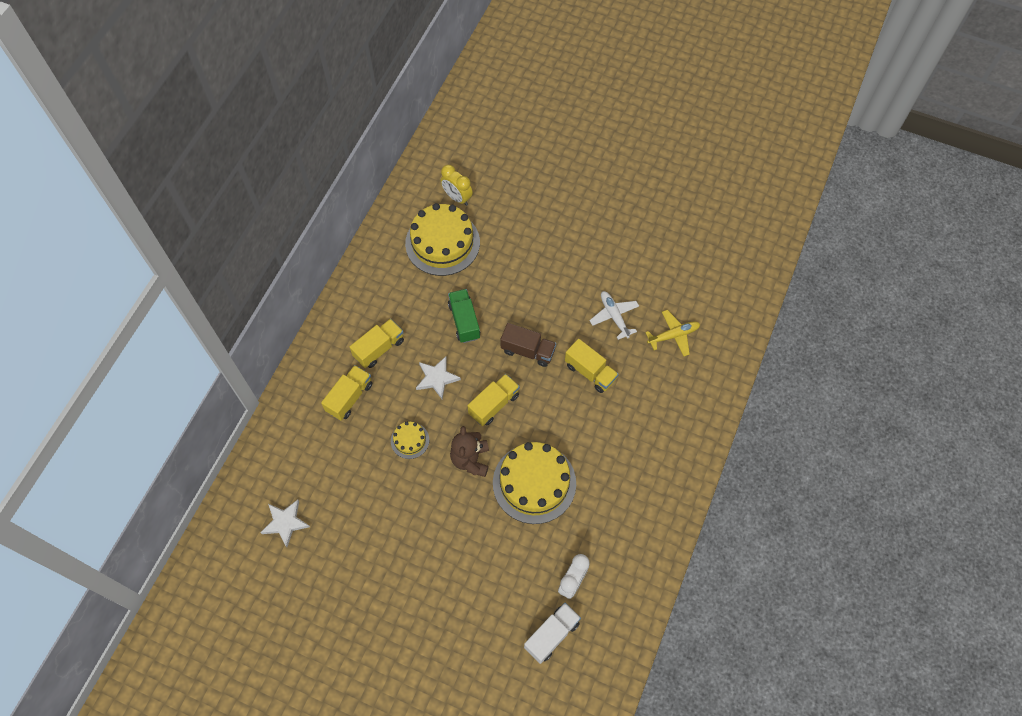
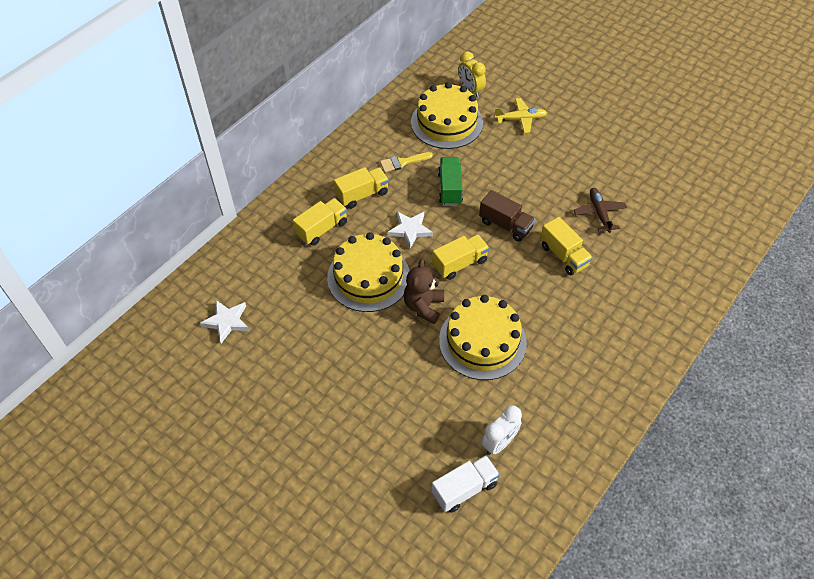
camera: 15 degrees right, 10 degrees down
(409, 301) = (402, 162): none -> yellow brush
(410, 440) = (368, 277): yellow cake -> yellow cake, size x2.12
(614, 316) = (599, 213): white plane -> brown plane
(673, 335) = (657, 241): yellow plane -> yellow plane (521, 119)

